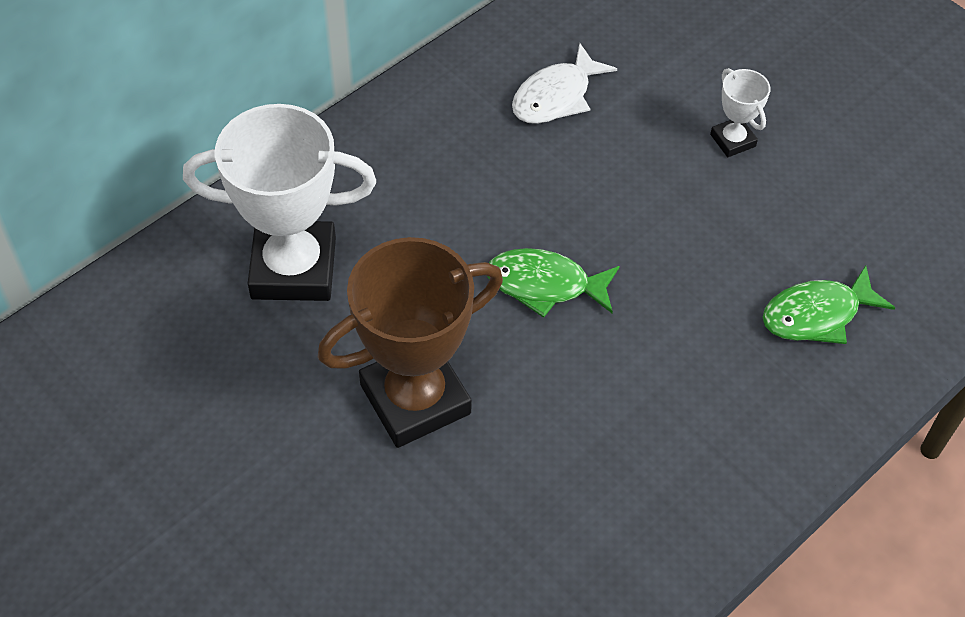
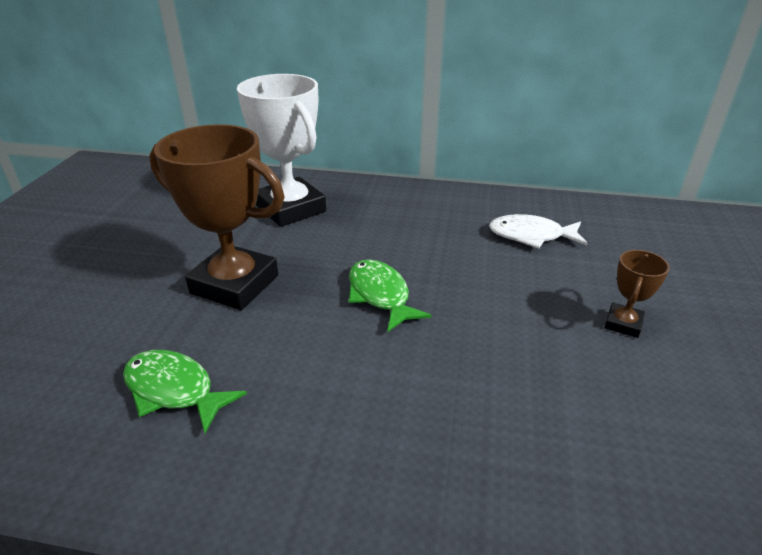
camera: 55 degrees right, 20 degrees down
(732, 140) = (623, 324): white trophy -> brown trophy
(817, 315) = (533, 462): green fish -> green fish (174, 390)

